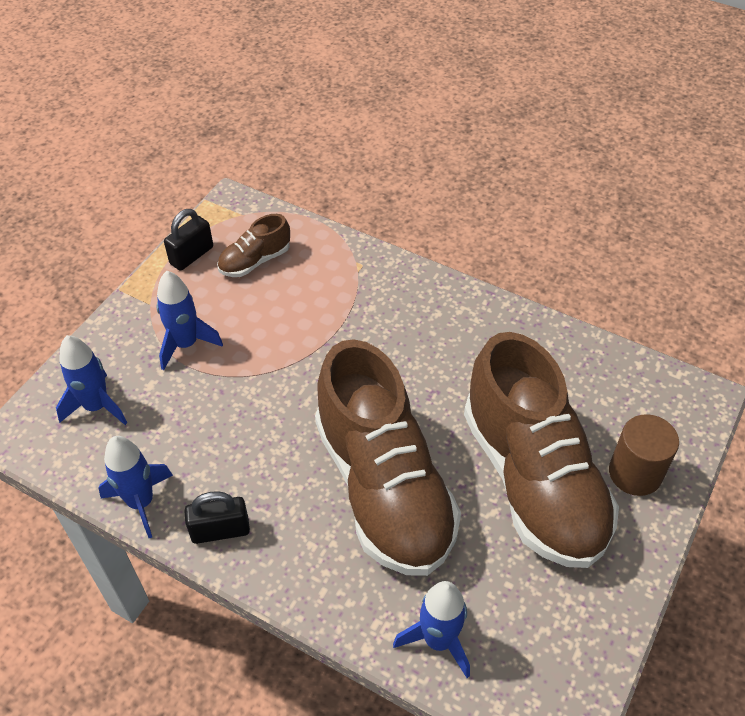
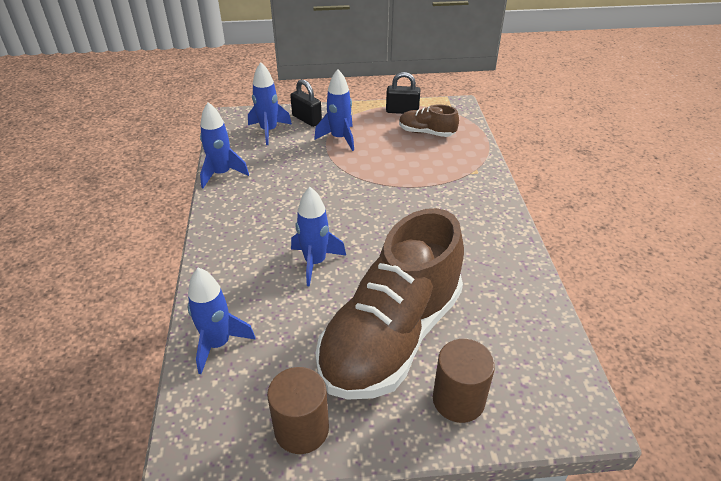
camera: 55 degrees right, 10 degrees down
(220, 530) = (226, 210): black padlock -> black padlock (307, 119)
(384, 487) = (315, 262): brown shoe -> blue rocket
(593, 615) = (301, 429): none -> brown cylinder

